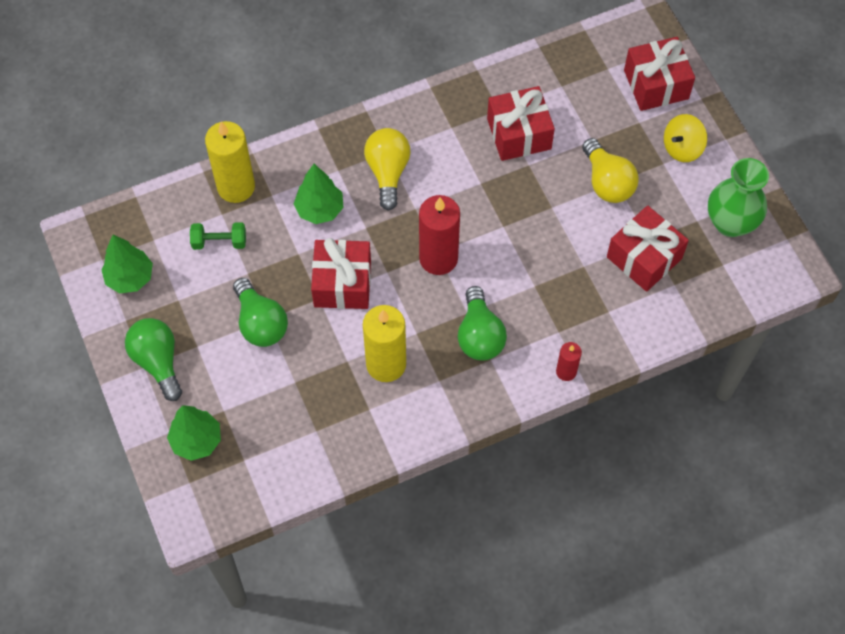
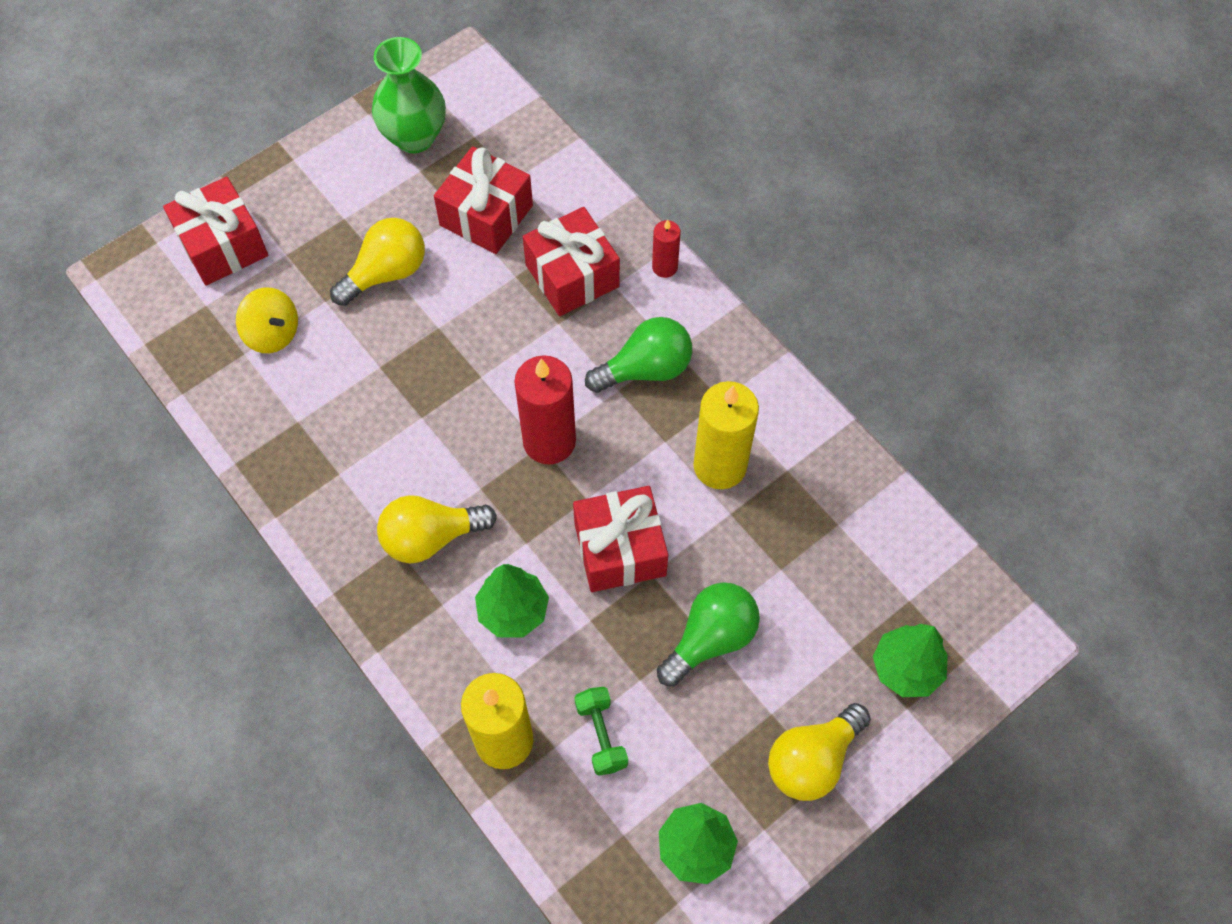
camera: 105 degrees left, 0 degrees up
(158, 361) = (812, 760): green light bulb -> yellow light bulb
(519, 134) = (332, 388): red gift -> red gift (572, 276)
(682, 148) = (316, 202): yellow spinning top -> yellow spinning top (272, 333)

